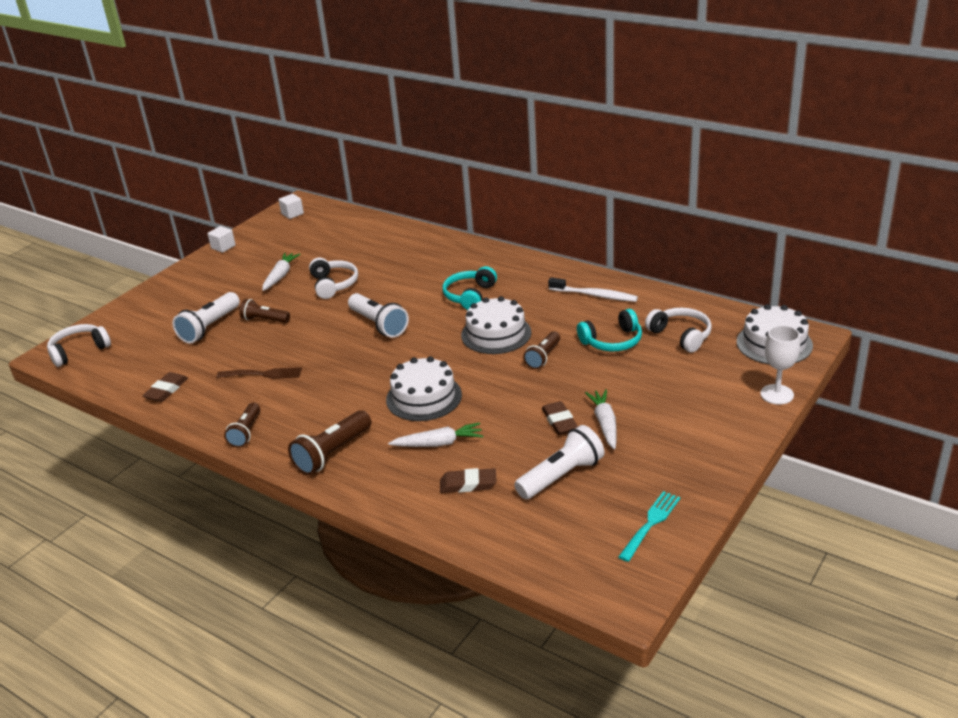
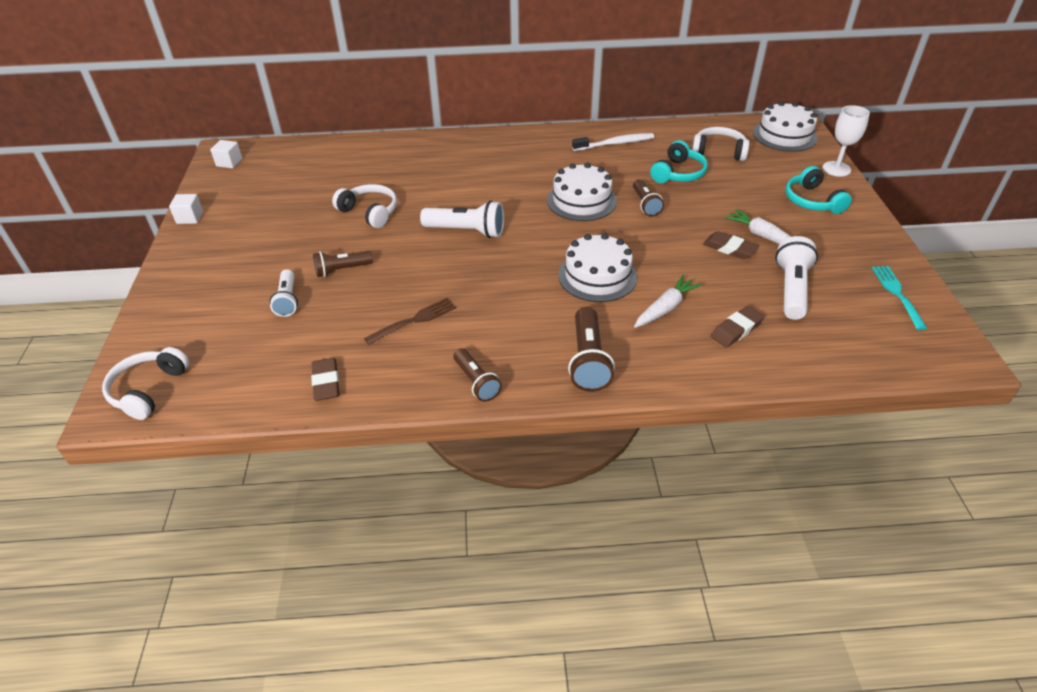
camera: 40 degrees left, 10 degrees up
(209, 327) = (287, 300): white flashlight -> white flashlight, size x0.65
(280, 276) = (300, 223): white carrot -> none
(470, 296) = (514, 178): turquoise headphones -> turquoise headphones (812, 201)

